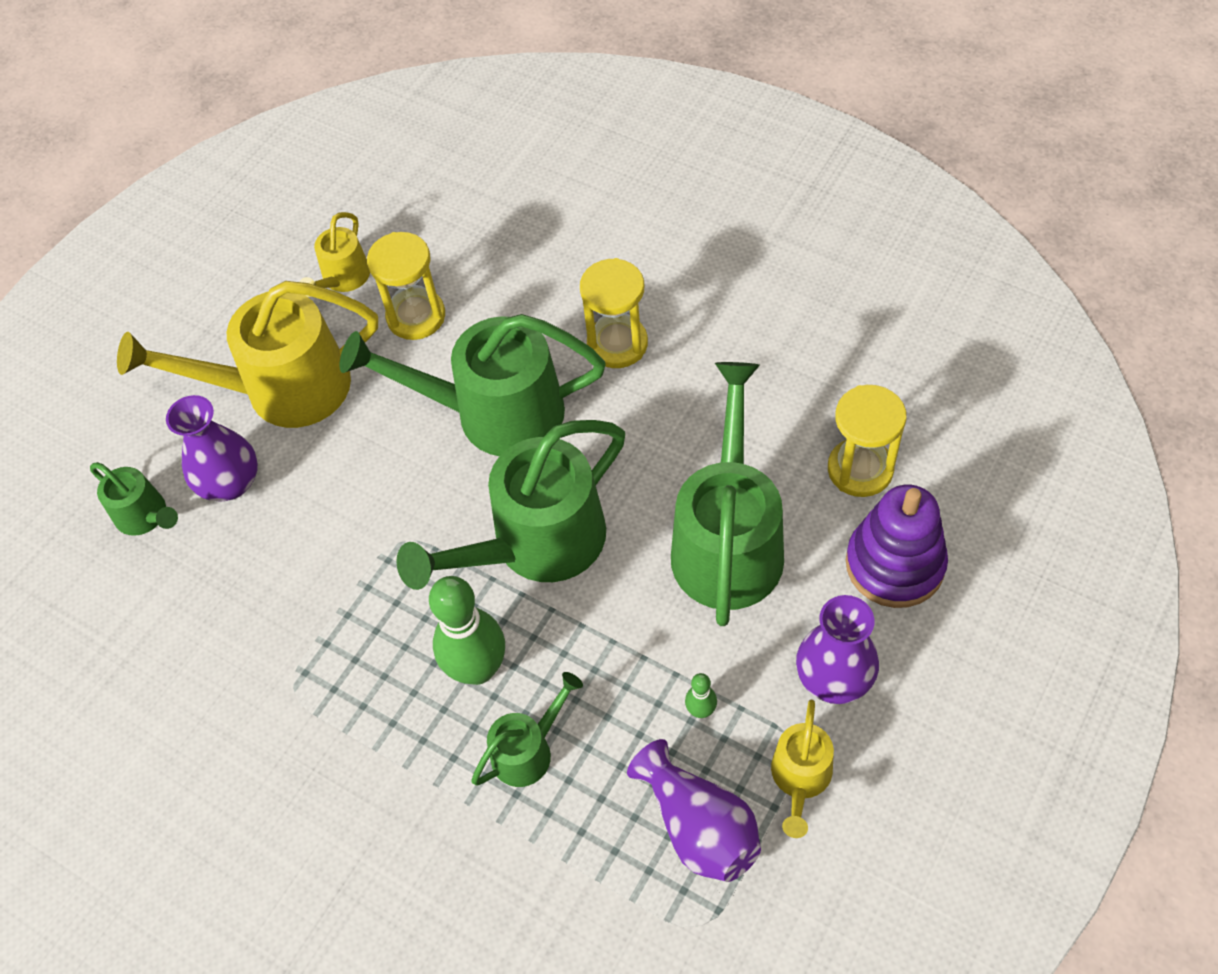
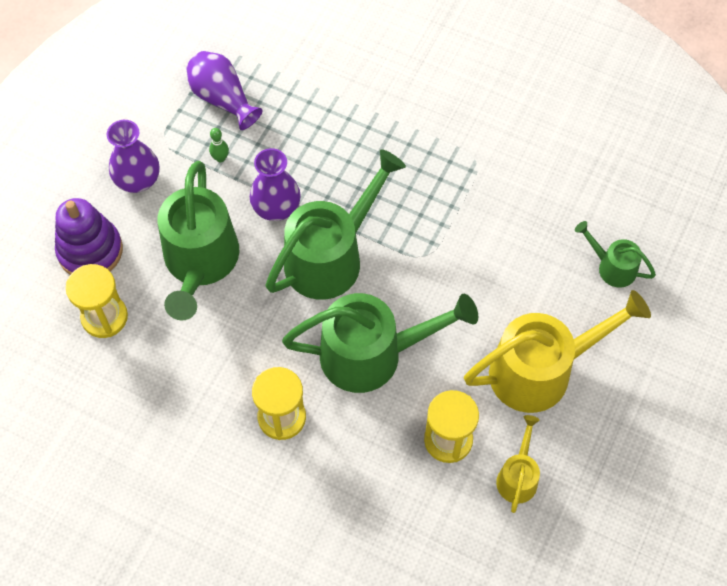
camera: 170 degrees right, 5 degrees up
(230, 483) = (558, 293): purple vase -> purple vase (276, 208)
(477, 669) = (360, 176): green bowling pin -> none
(529, 750) = (323, 133): green watering can -> none
(800, 779) = (163, 124): yellow watering can -> none

